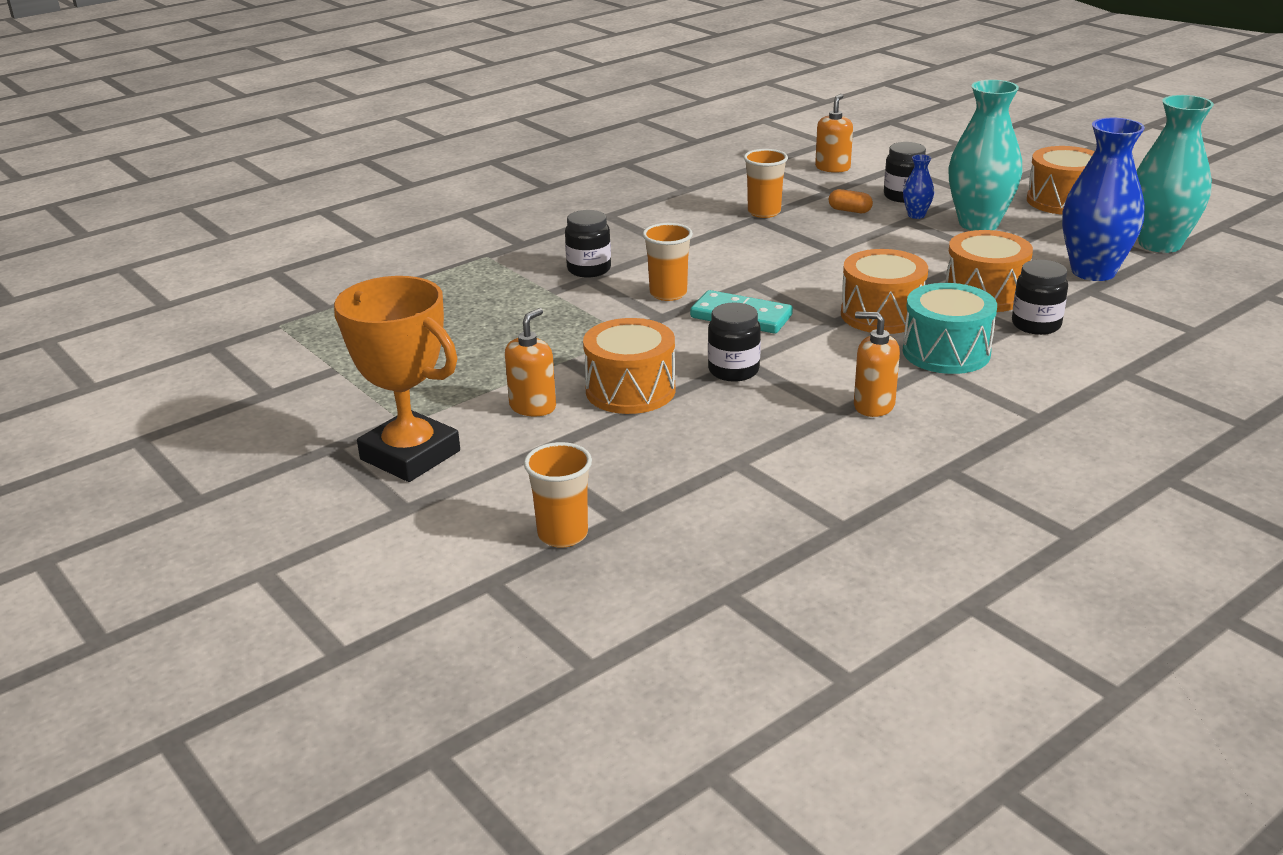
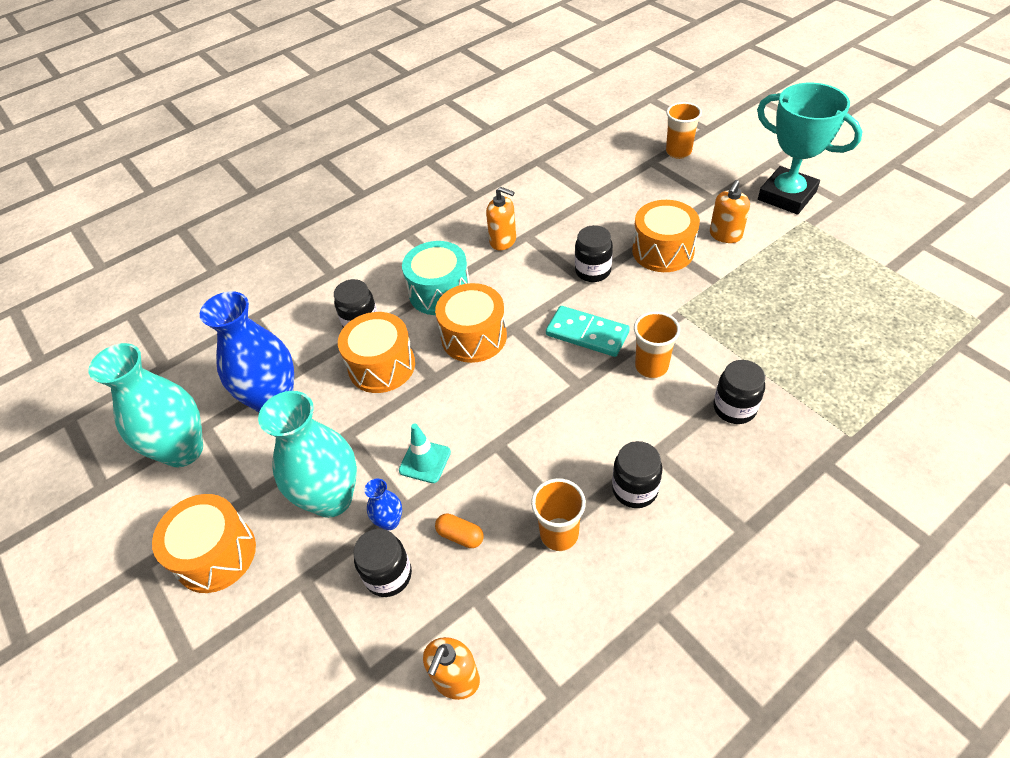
camera: 175 degrees left, 20 degrees up
(410, 455) = (786, 196): orange trophy -> turquoise trophy
(697, 230) = (634, 489): none -> black jar
(899, 241) = (425, 461): none -> turquoise traffic cone

